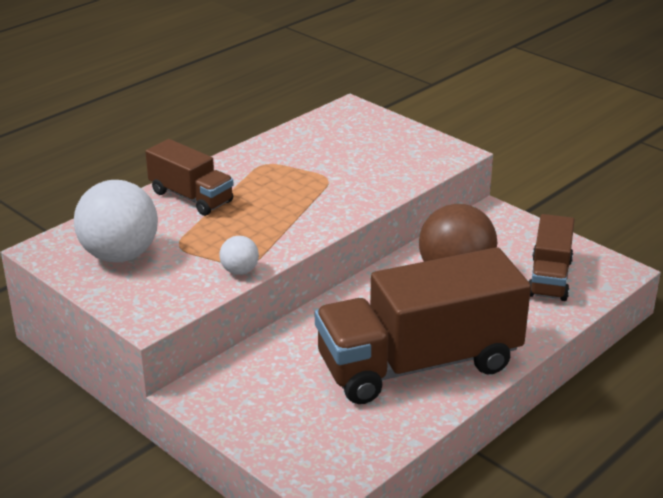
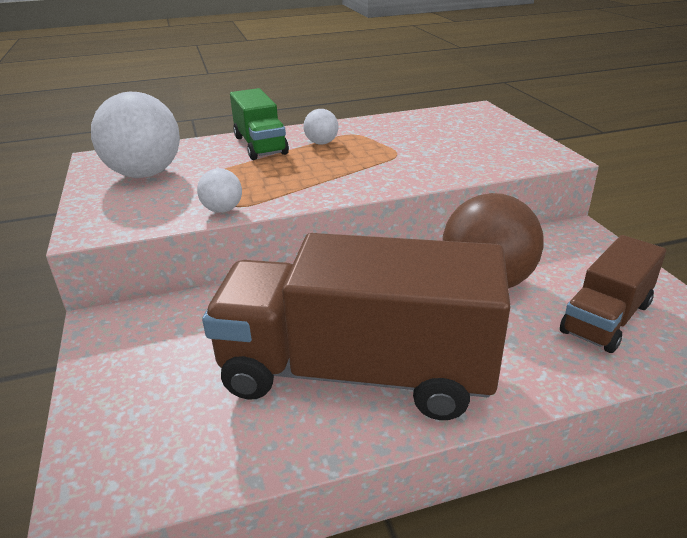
camera: 30 degrees right, 0 degrees up
(191, 197) = (260, 145): brown truck -> green truck
(247, 181) = (321, 143): none -> white ball

